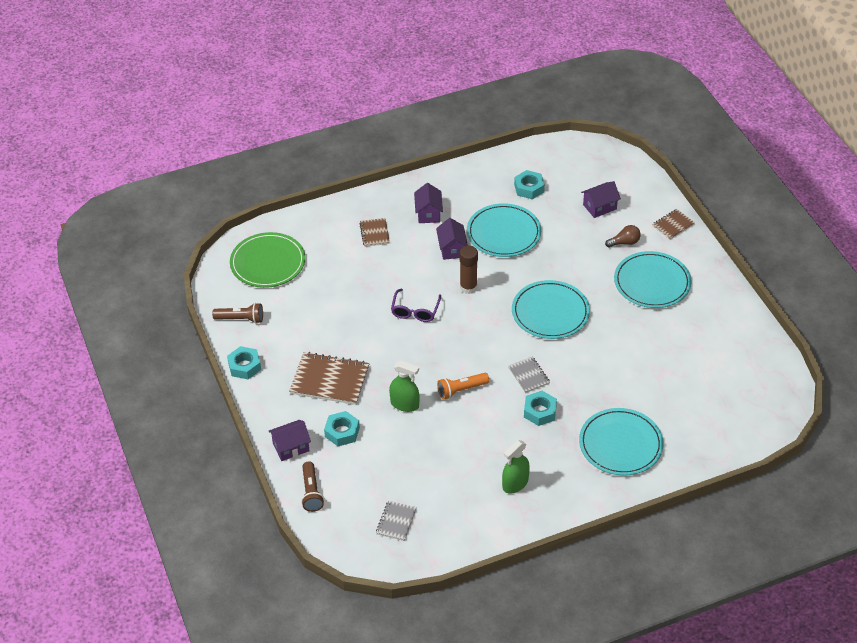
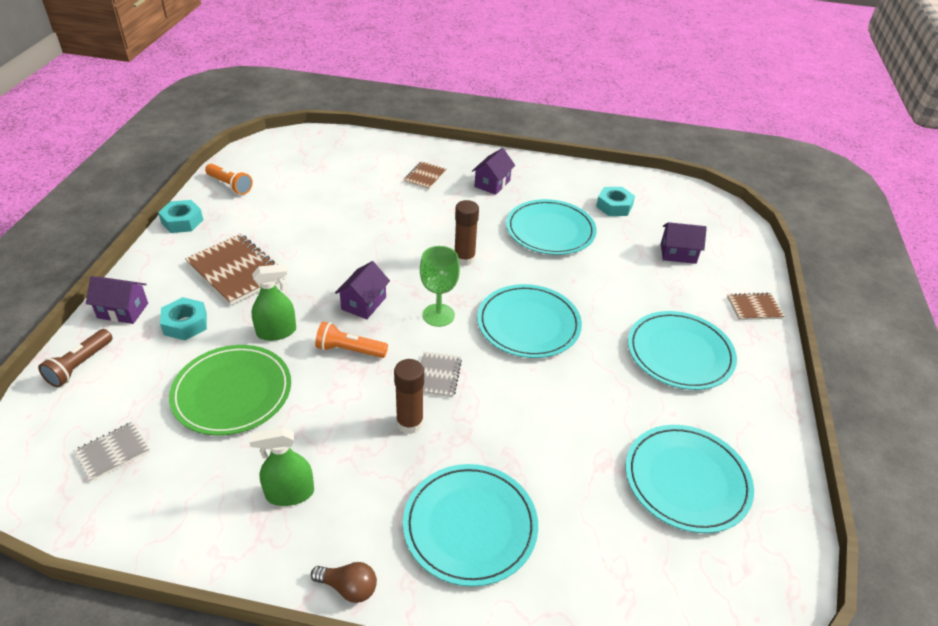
camera: 30 degrees right, 5 degrees down
(241, 319) = (230, 185): brown flashlight -> orange flashlight
(268, 263) = (307, 157): green plate -> green plate (232, 392)
(404, 404) = (276, 332): green spray bottle -> green spray bottle turned 75 degrees counterclockwise
(415, 310) = (389, 253): purple glasses -> none
(452, 249) = (483, 220): purple house -> purple house (364, 303)
(491, 337) = (438, 315): none -> green goblet
(540, 411) = (409, 423): turquoise nut -> brown glue stick
(624, 242) = (679, 298): brown light bulb -> brown light bulb (348, 587)
(708, 358) = (687, 480): none -> turquoise plate

